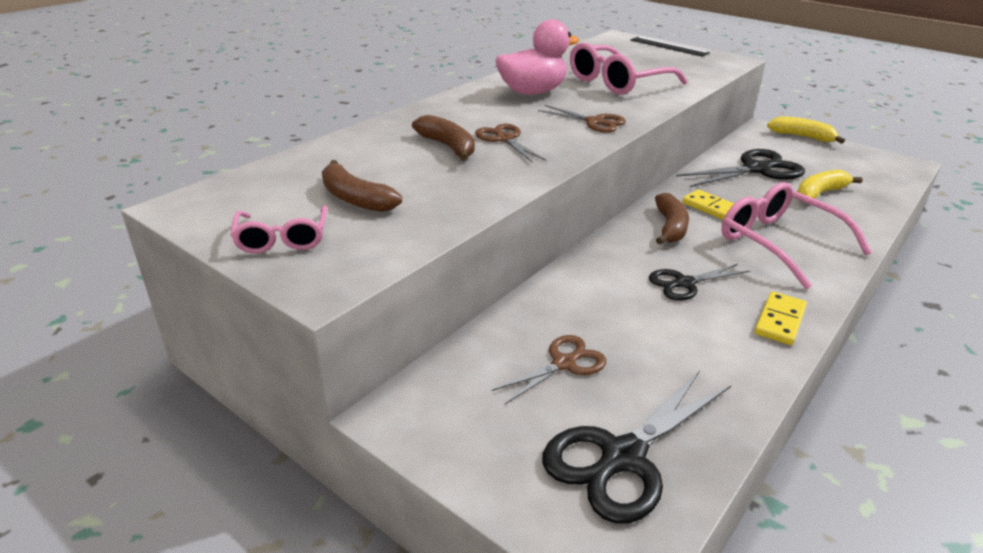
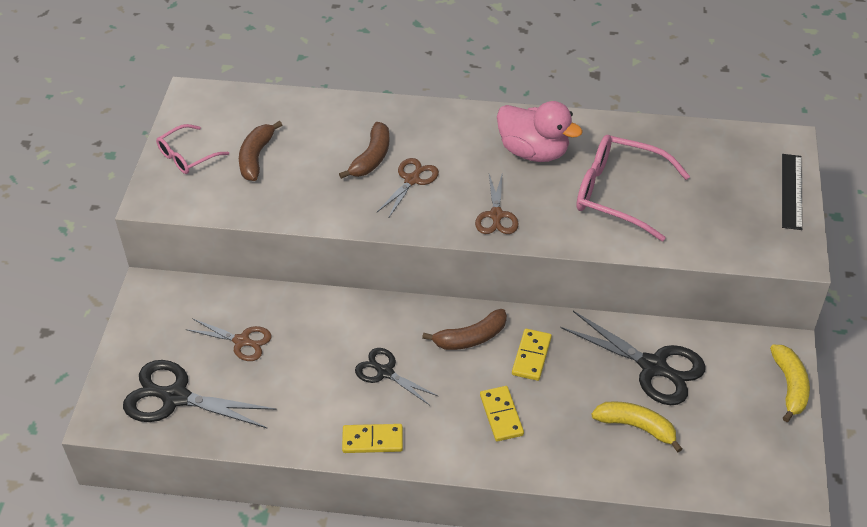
camera: 60 degrees right, 15 degrees up
(778, 242) = (501, 415): pink glasses -> yellow domino

